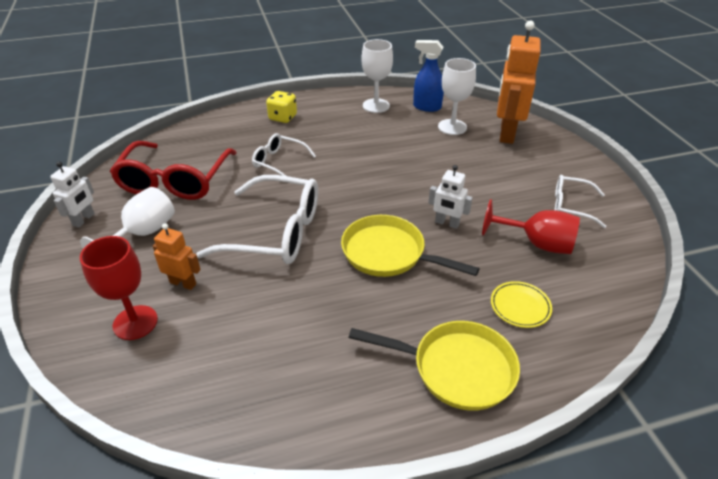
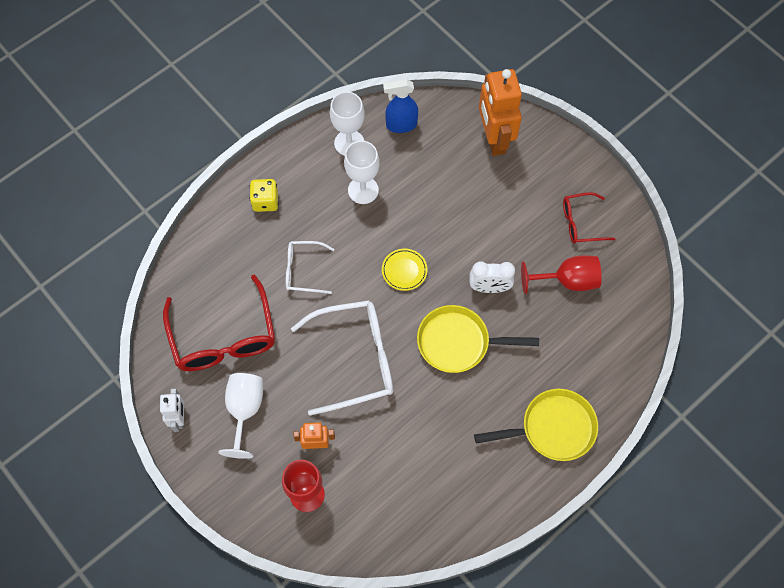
camera: 25 degrees left, 25 degrees up
(447, 223) = (489, 288): white robot -> white clock
(452, 127) = (440, 149): white goblet -> white goblet (363, 190)
(520, 306) = (576, 353): yellow plate -> yellow plate (404, 271)
(571, 206) = (581, 222): white glasses -> red glasses

